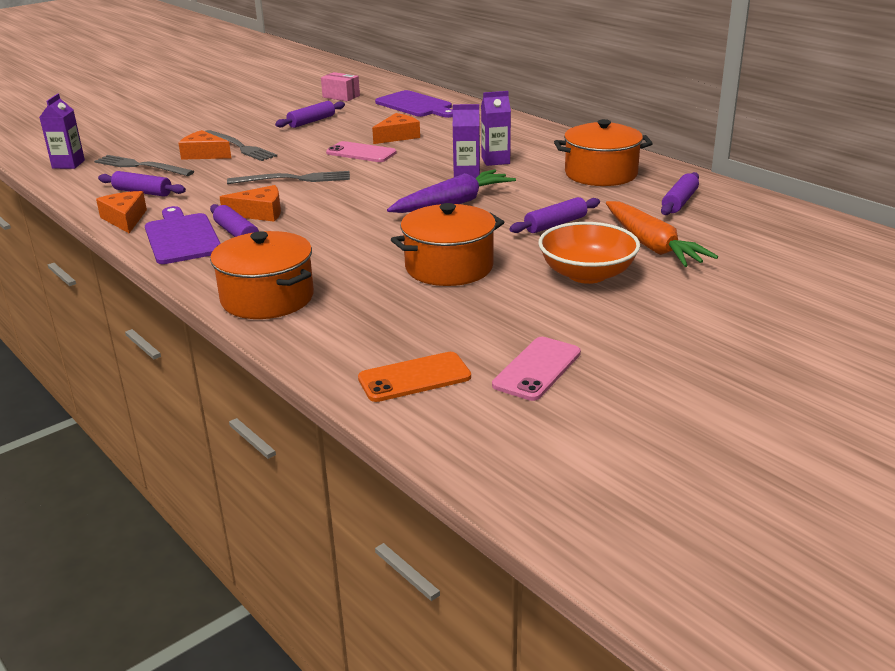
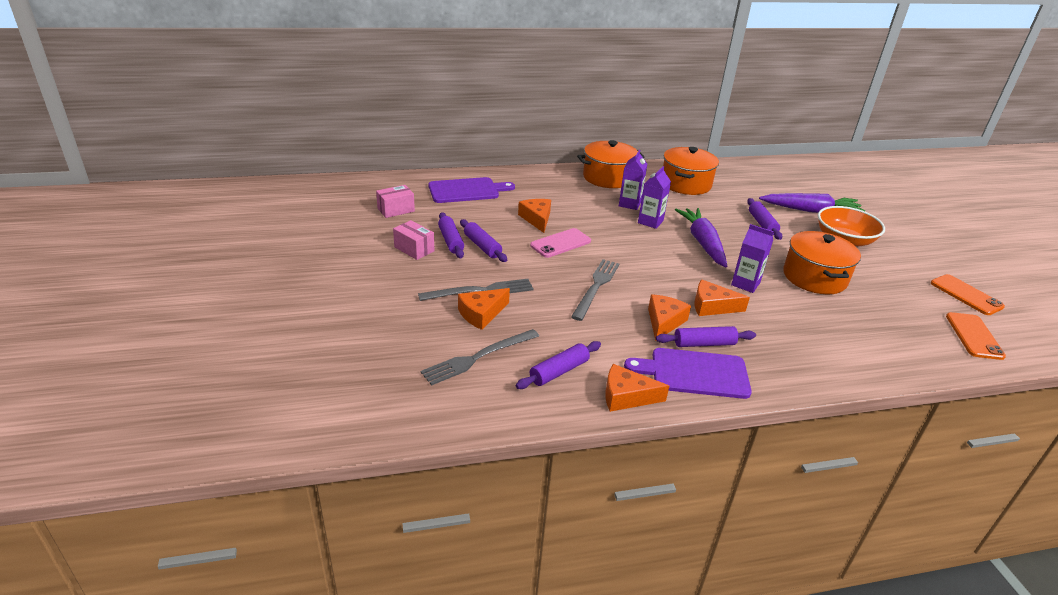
camera: 65 degrees left, 5 degrees up
(68, 164) = (418, 405): purple carton -> purple carton (745, 284)
(267, 298) = (840, 360): orange pot -> orange pot (608, 177)
(282, 116) = (414, 249): none -> pink box
(313, 227) = (712, 306): none -> orange cheese
(537, 369) = (966, 295): pink phone -> orange phone
(651, 245) = (810, 210): orange carrot -> purple carrot
(679, 202) = (749, 181): purple rolling pin -> purple rolling pin (482, 246)

